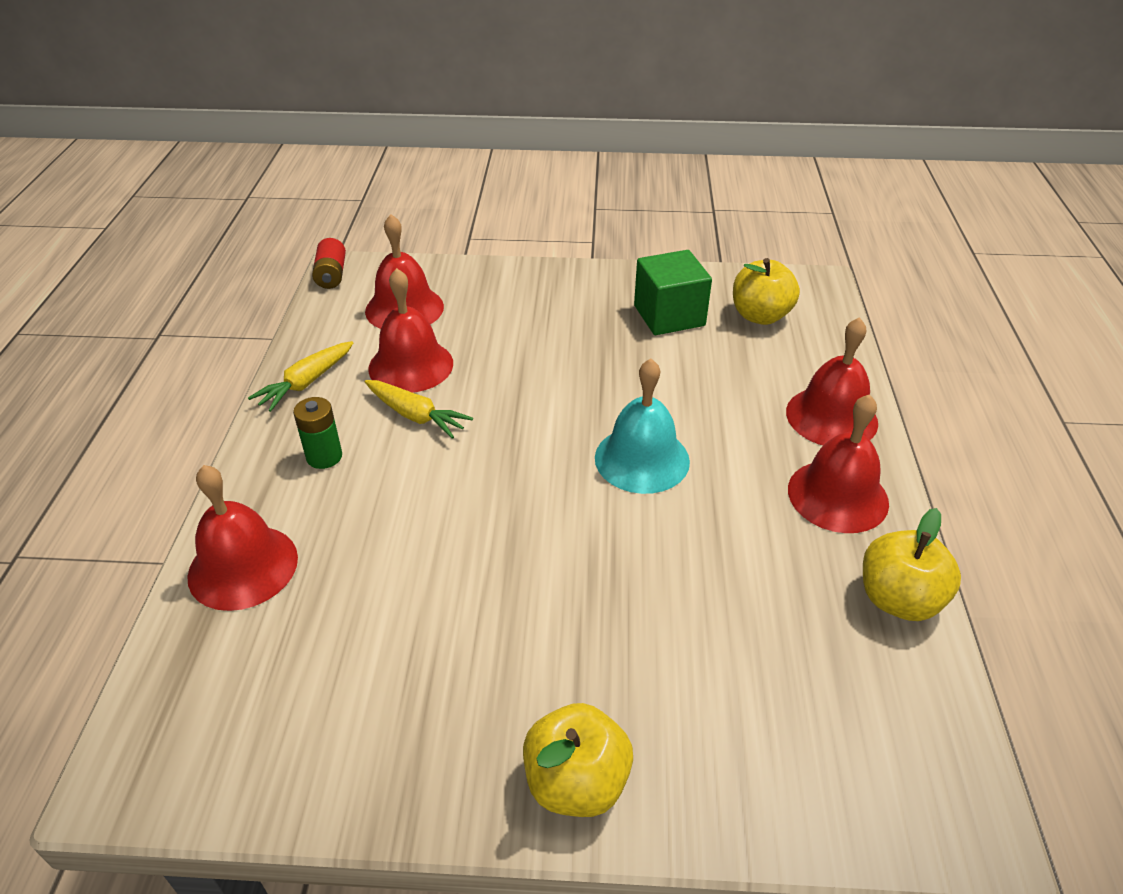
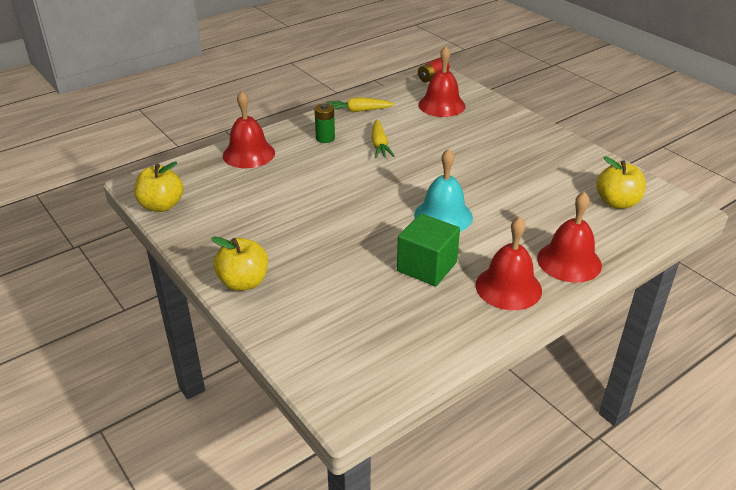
camera: 50 degrees right, 5 degrees down
(411, 365) = (408, 127): red bell -> none
(669, 315) = (564, 175): green cube -> green cube (427, 267)
(898, 599) = (460, 336): yellow apple -> yellow apple (161, 205)

